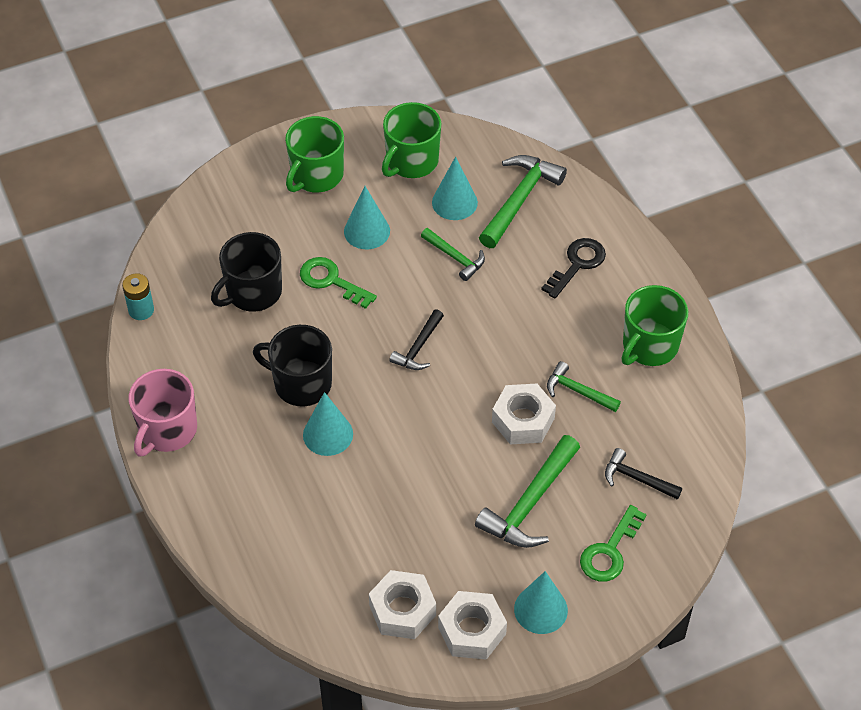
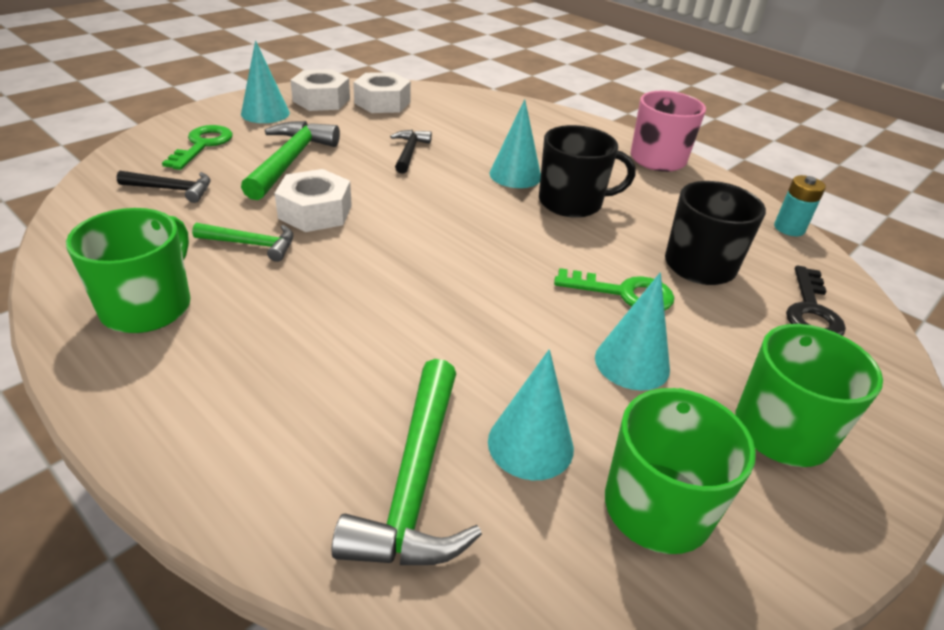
camera: 155 degrees right, 15 degrees down
(418, 347) = (469, 250): black hammer -> black hammer (409, 152)
(455, 257) = (480, 357): green hammer -> none
(577, 264) = (277, 391): black key -> black key (811, 310)

